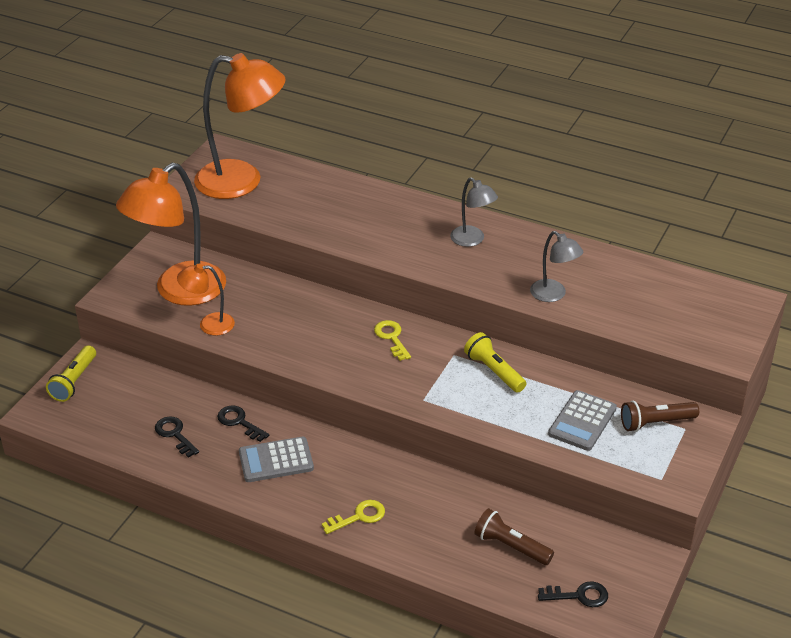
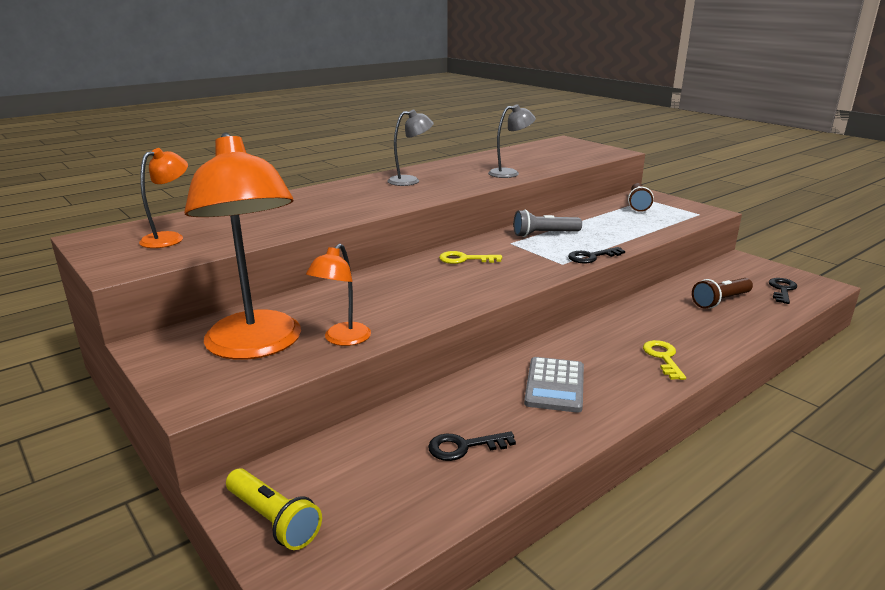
camera: 65 degrees left, 15 degrees down
(239, 422) = (475, 395): black key -> black key (592, 257)
(242, 181) = (169, 238): orange lamp -> orange lamp, size x0.49
(494, 371) = (544, 234): yellow flashlight -> grey flashlight
(582, 421) = (625, 221): grey calculator -> none

